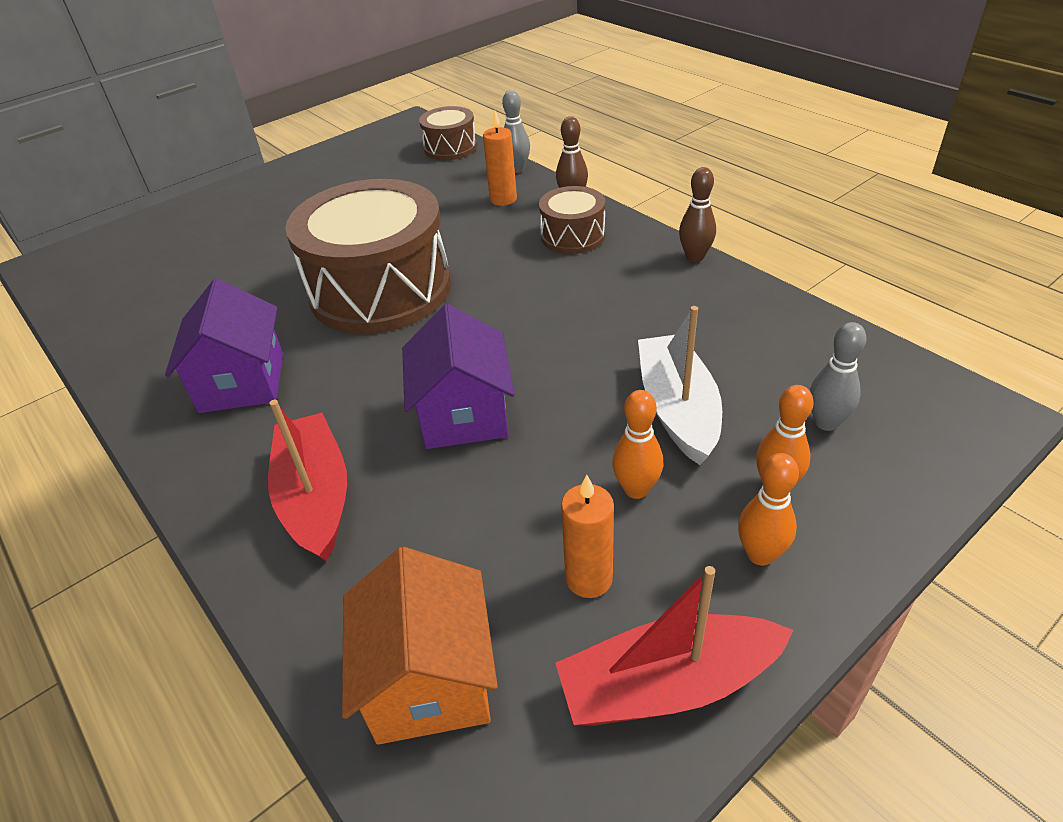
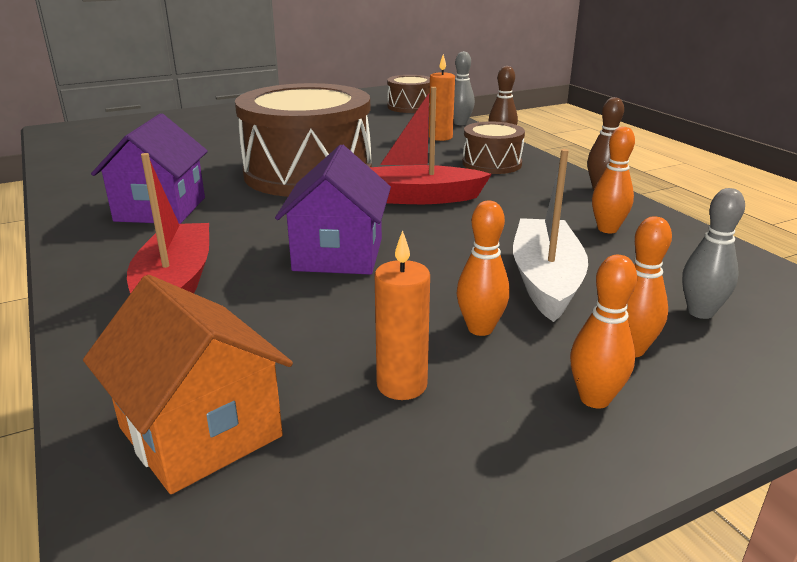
camera: 10 degrees right, 15 degrees down
(429, 680) = (200, 432): orange house -> orange house turned 45 degrees counterclockwise
(668, 685) = (449, 486): red boat -> red boat (416, 198)
(716, 320) = (607, 229): none -> orange bowling pin

